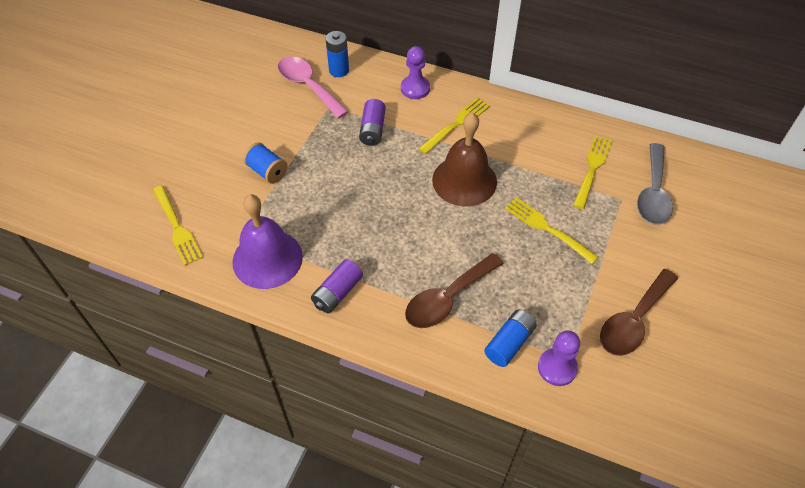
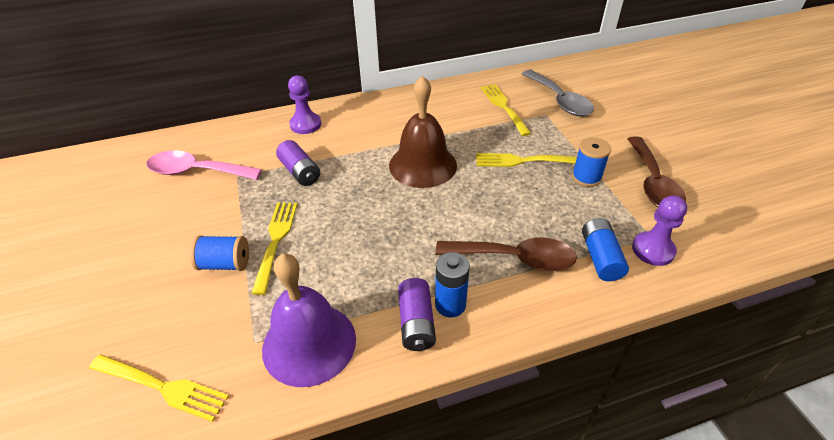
camera: 40 degrees left, 10 degrees down
(339, 70) = (217, 145): blue battery -> blue battery (450, 305)
(447, 298) = (515, 258): brown spoon -> brown spoon turned 90 degrees counterclockwise
(456, 124) = (370, 131): yellow fork -> yellow fork (275, 242)
(582, 277) = (586, 177): none -> blue spool

